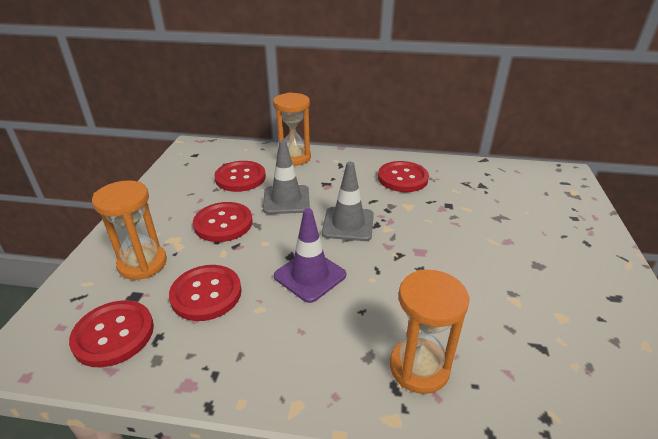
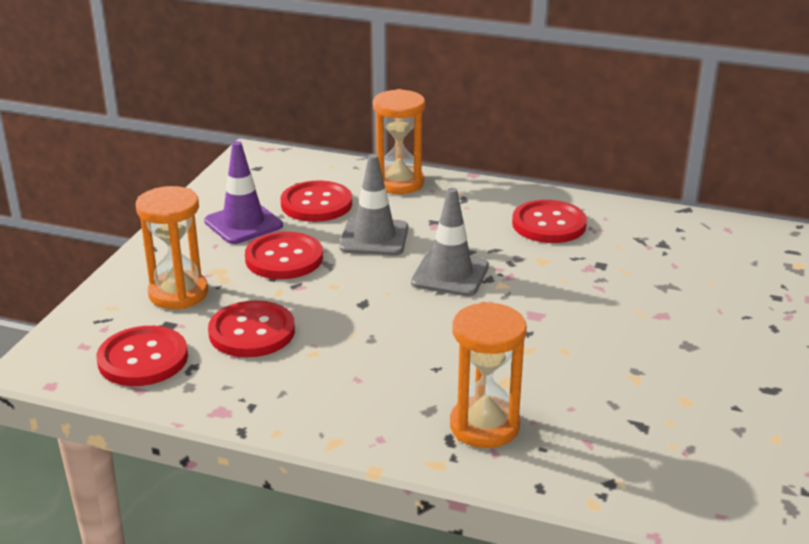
camera: 10 degrees right, 5 degrees down
(310, 275) = (382, 326): purple traffic cone -> purple traffic cone (243, 223)

